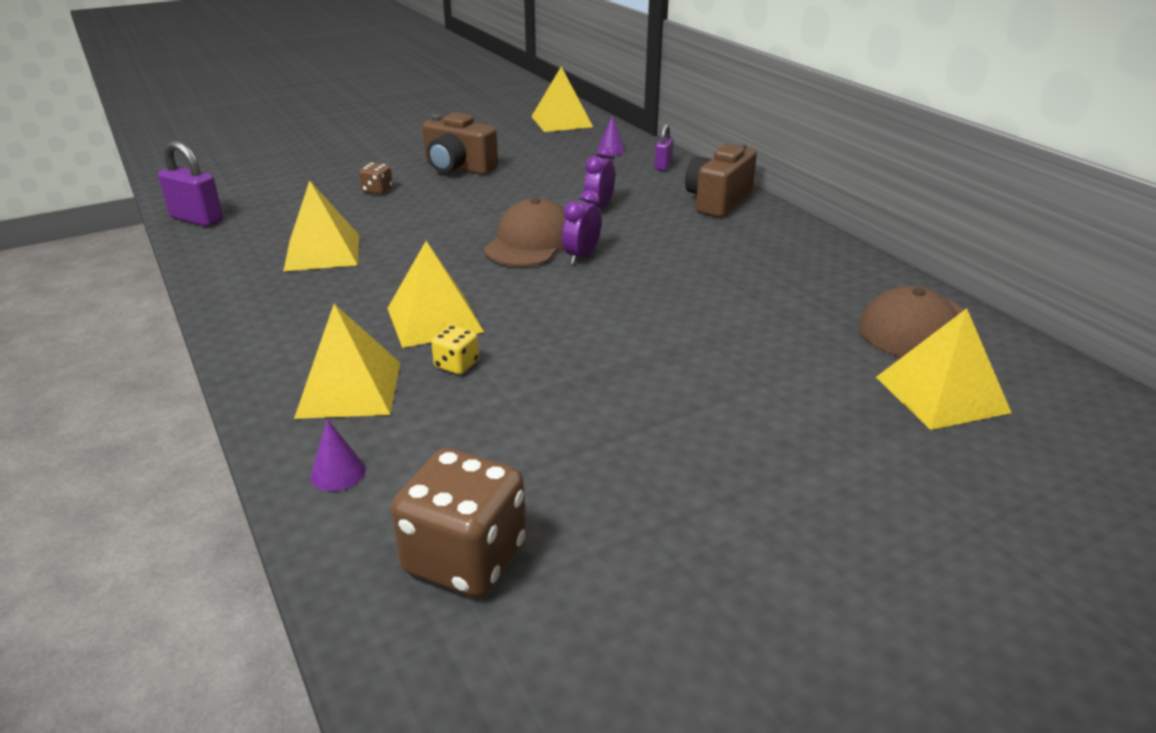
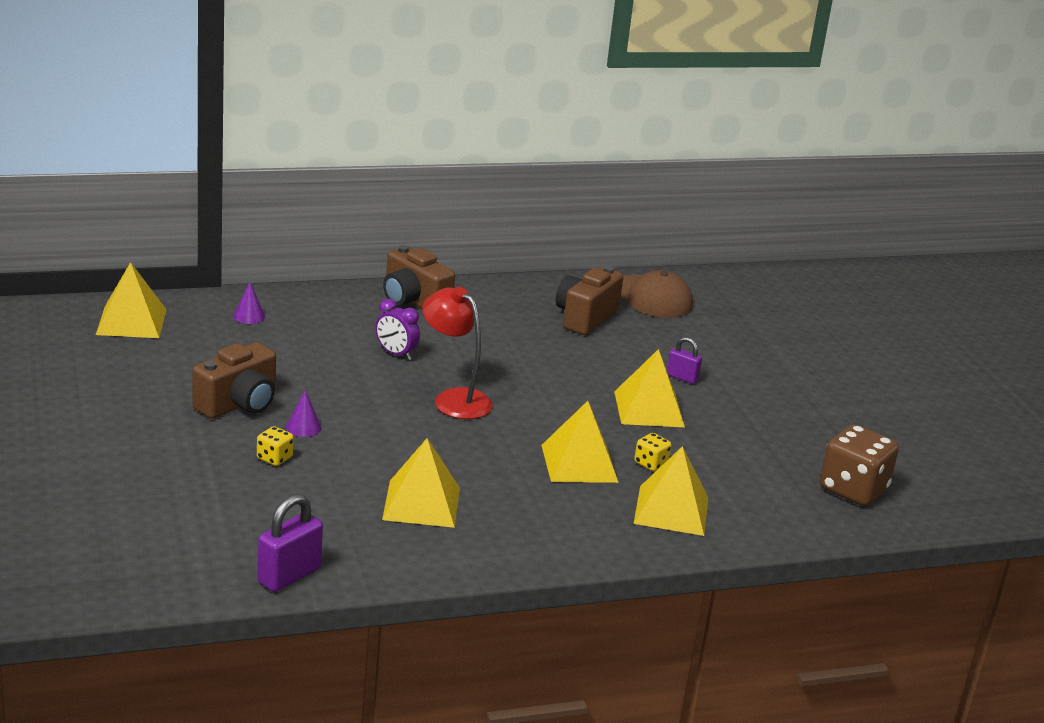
camera: 80 degrees left, 5 degrees down
(338, 472) = (769, 523): purple cone -> purple cone (303, 427)
(377, 190) = (274, 458): brown dice -> yellow dice
(530, 242) = (454, 399): brown cap -> red lamp
(581, 257) = (494, 383): purple clock -> none
(663, 165) = (312, 302): purple padlock -> purple padlock (682, 377)
(794, 288) = (585, 317): none -> brown camera
(941, 394) = (731, 316): yellow pyramid -> yellow pyramid (649, 409)

